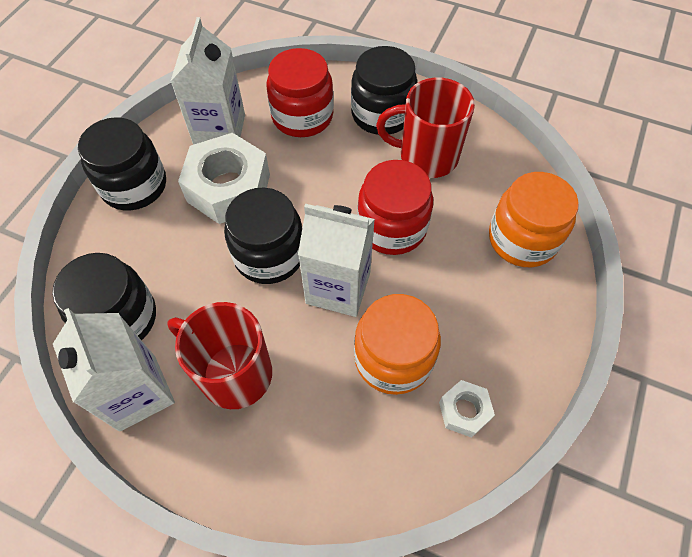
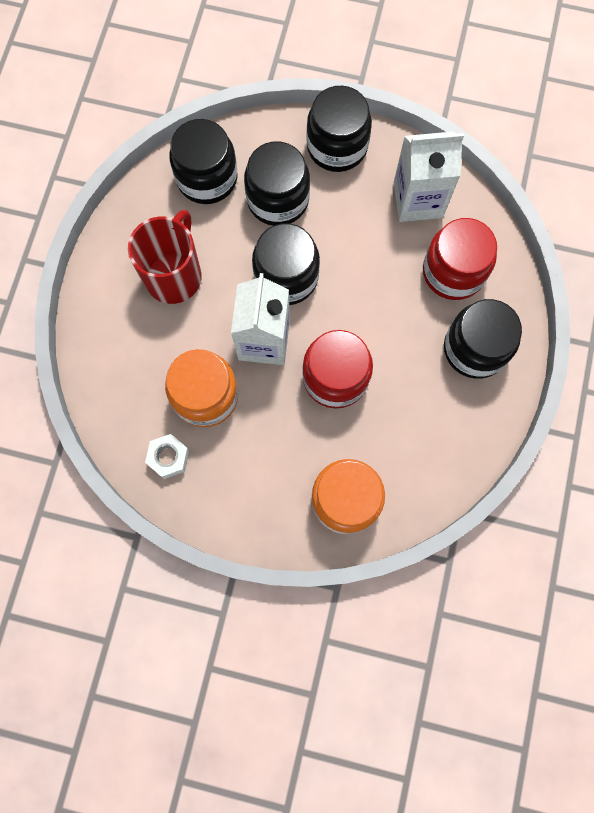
camera: 80 degrees right, 15 degrees up
(137, 392) = (149, 211): white carton -> none
(175, 249) = (278, 199): none -> black jar
(229, 188) = (351, 226): white nut -> none
(426, 156) = (427, 400): red mug -> none

